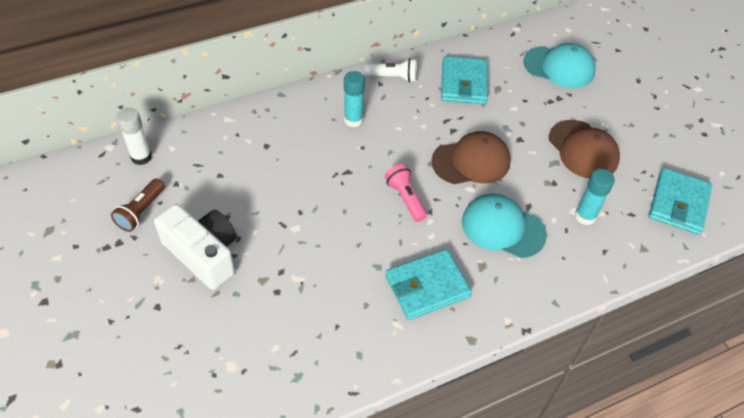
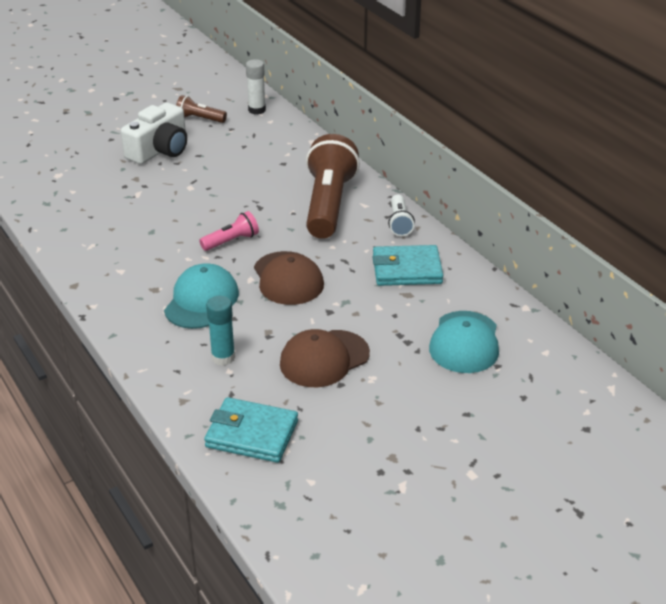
camera: 85 degrees right, 15 degrees down
(353, 120) = (328, 204): turquoise glue stick -> brown flashlight
(427, 287) = (130, 258): turquoise wallet -> none

